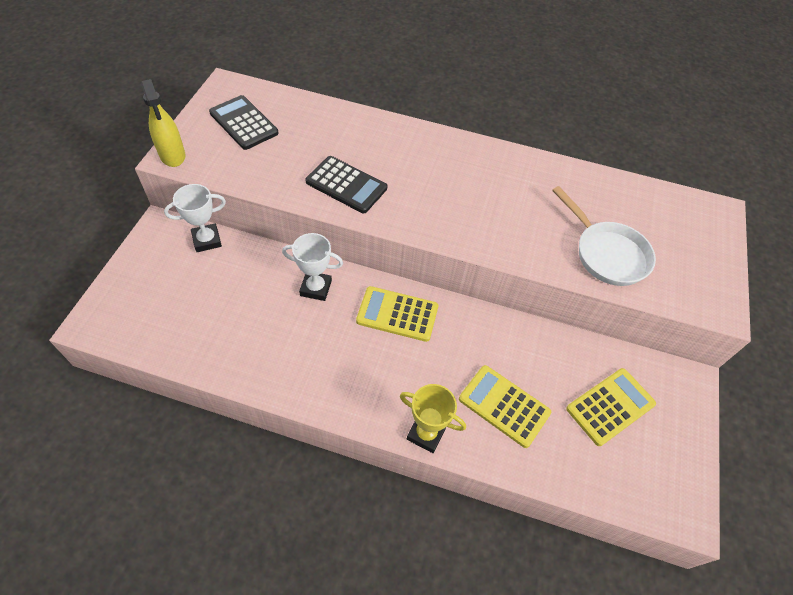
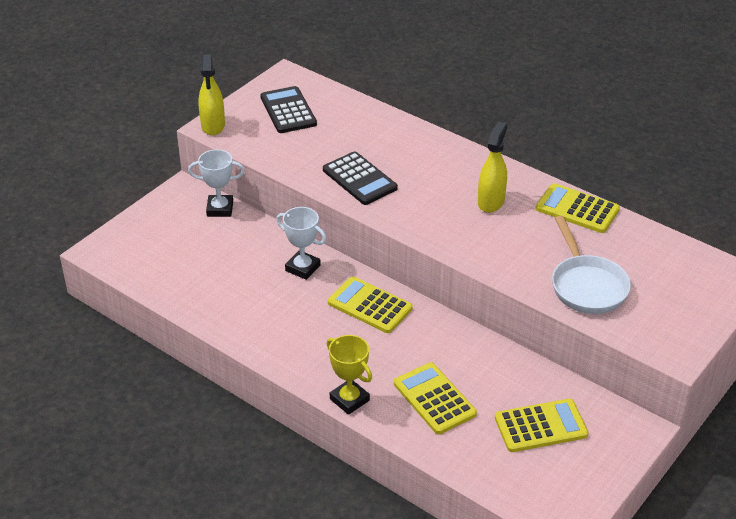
camera: 25 degrees right, 15 degrees down
(478, 182) = (491, 202): none -> yellow spray bottle
(555, 173) = (577, 209): none -> yellow calculator

